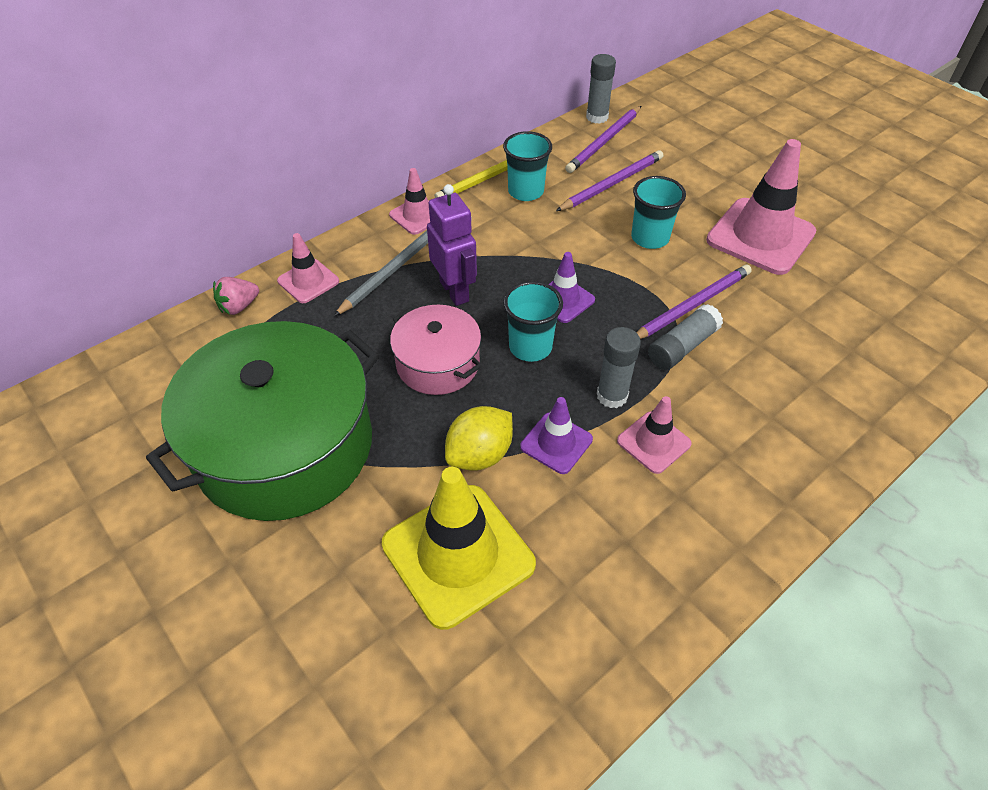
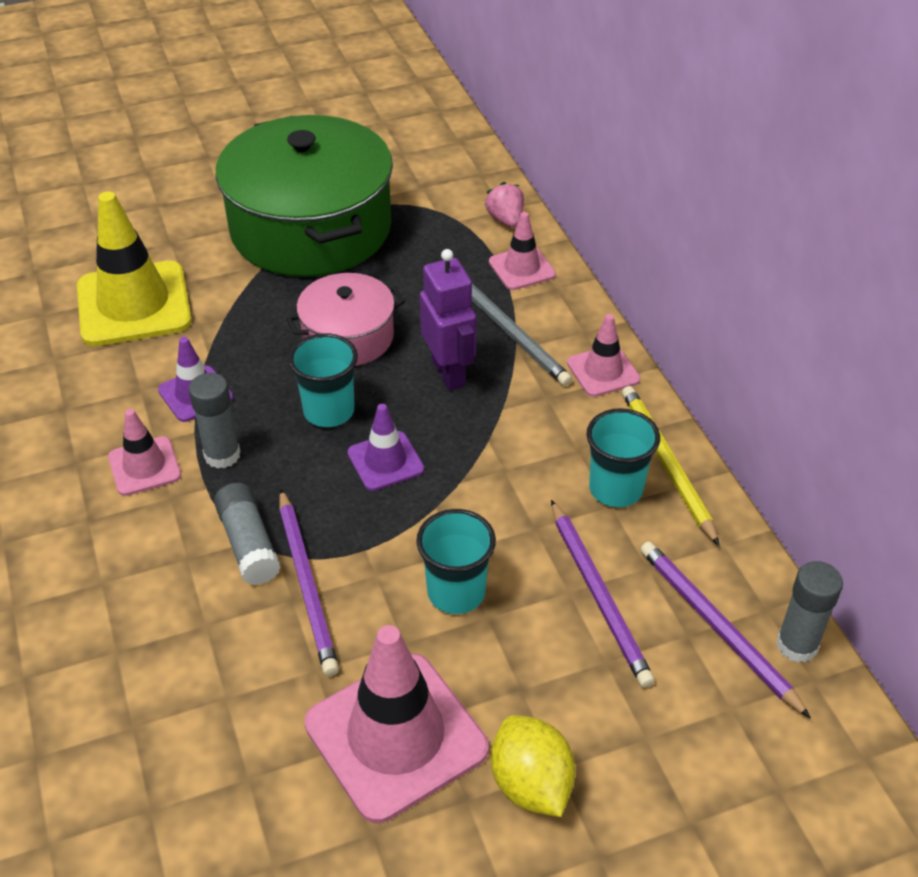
camera: 110 degrees right, 5 degrees down
(455, 291) = (449, 373): purple robot -> purple robot turned 105 degrees counterclockwise
(479, 455) = (219, 340): yellow lemon -> yellow lemon (531, 784)

